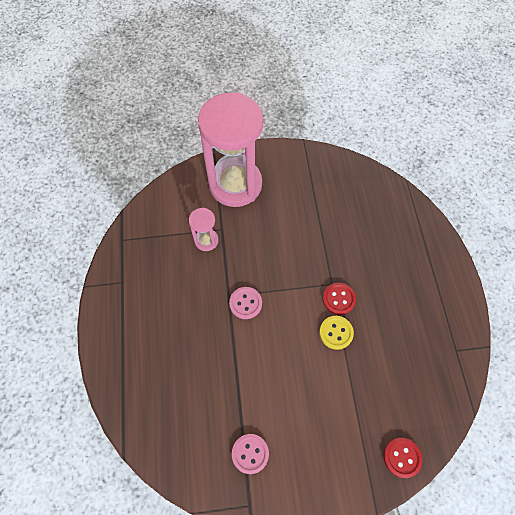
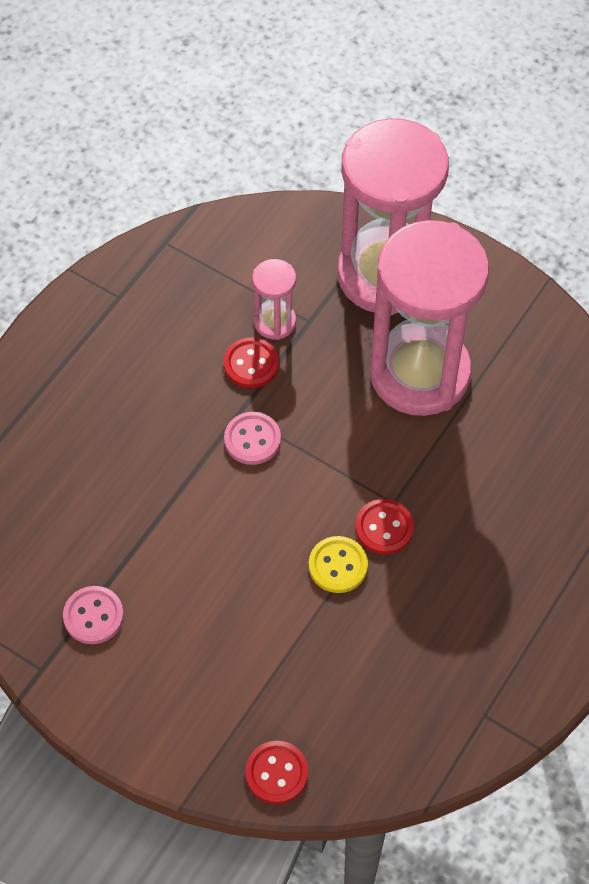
camera: 40 degrees right, 5 degrees down
(213, 268) = (251, 364): none -> red button
(289, 217) = (419, 373): none -> pink hourglass

